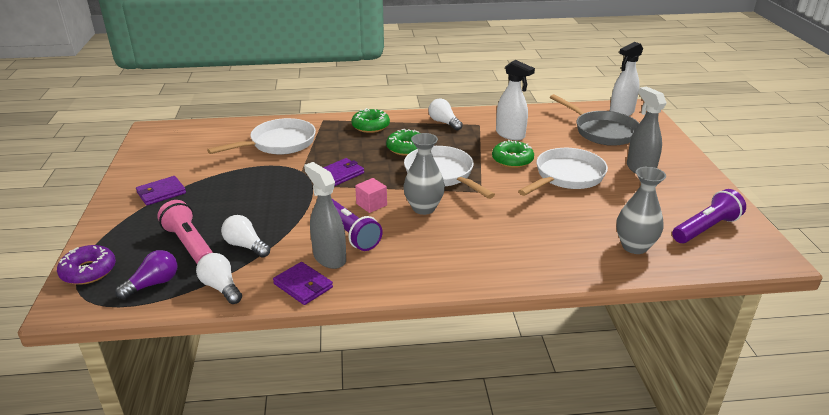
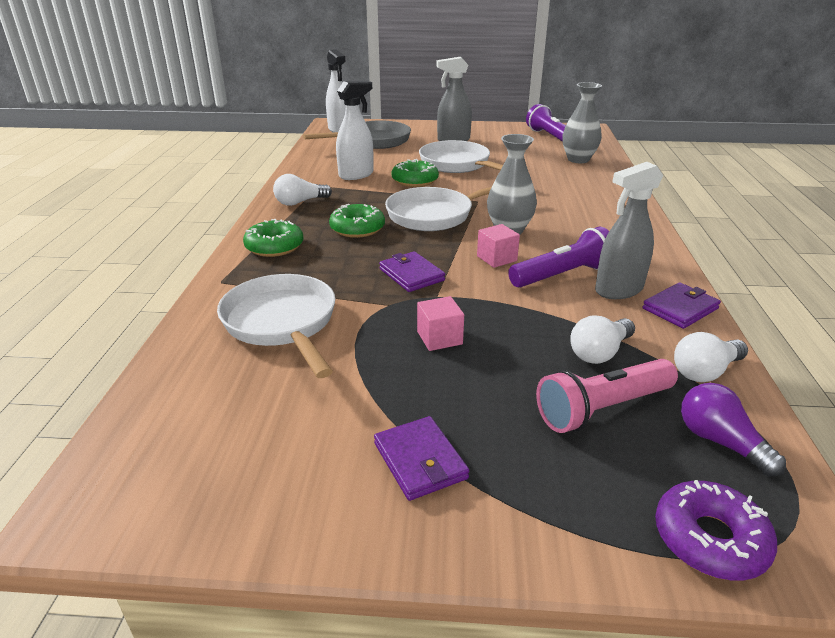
camera: 80 degrees left, 0 degrees up
(264, 190) = (439, 338): none -> pink cube

